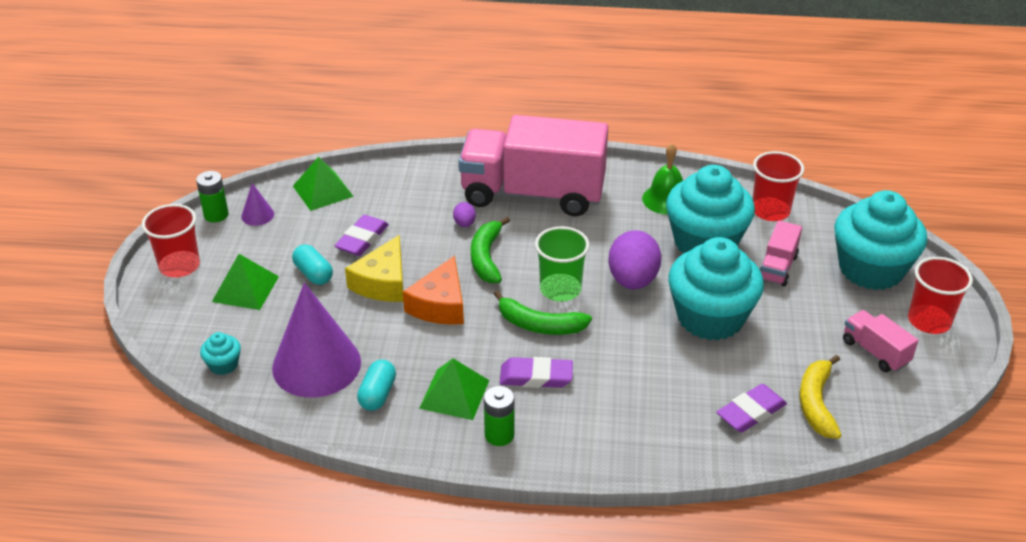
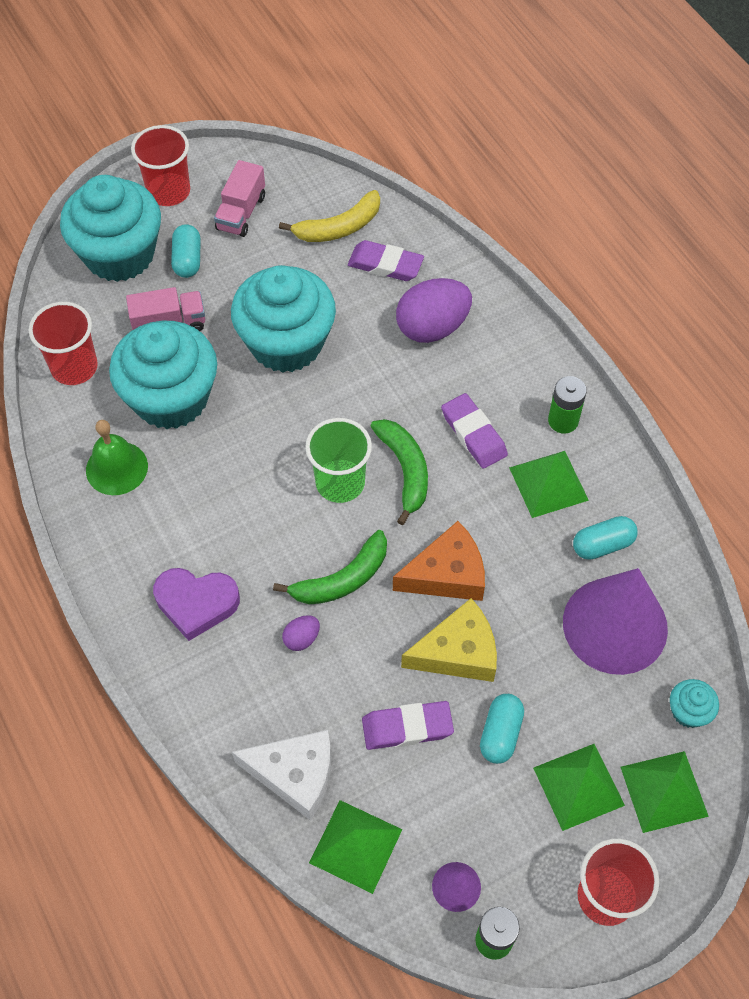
camera: 125 degrees left, 20 degrees up
(197, 323) = (664, 791): none -> green pyramid
(386, 187) = (295, 775): none -> white cheese
(533, 194) = (196, 603): pink truck -> purple heart
(632, 280) = (278, 429): purple egg -> purple egg (432, 327)
(839, 301) = (187, 260): none -> turquoise capsule

